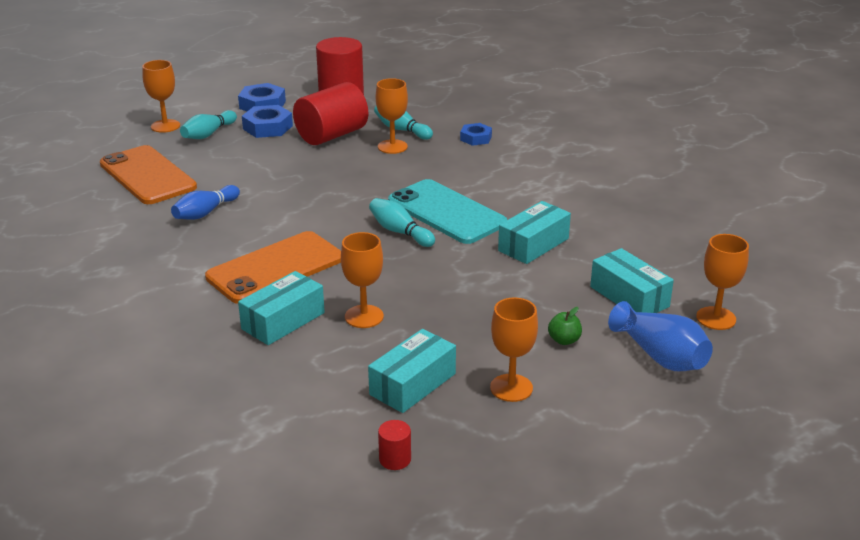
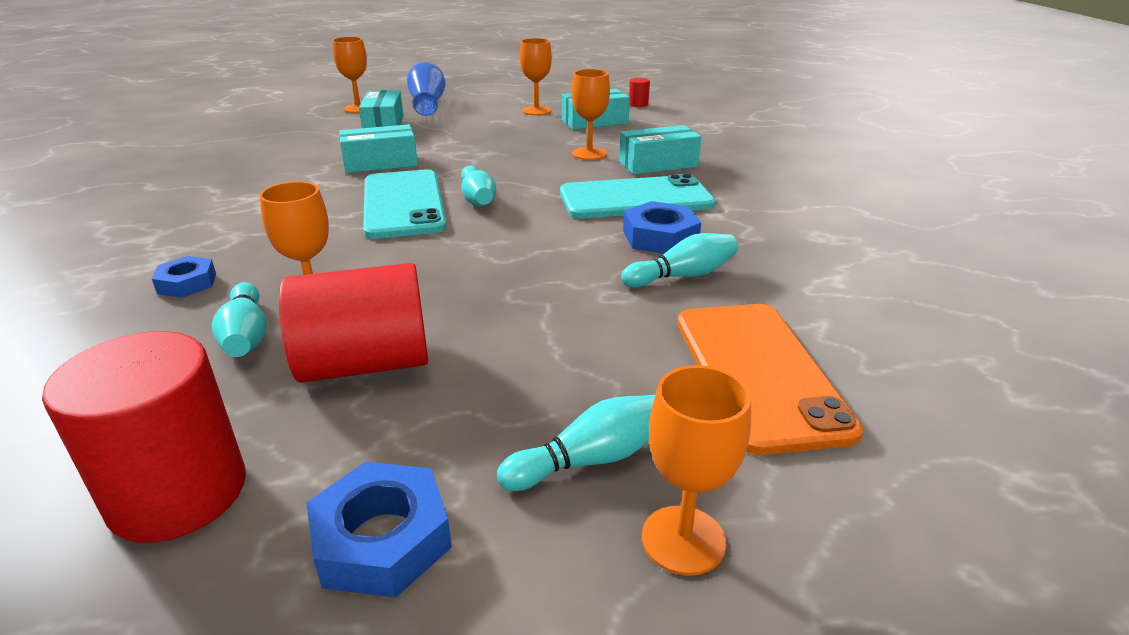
camera: 150 degrees left, 0 degrees up
(205, 212) = (682, 276): blue bowling pin -> turquoise bowling pin
(268, 127) = (452, 433): blue nut -> blue nut (660, 237)
(275, 268) = (635, 199): orange phone -> turquoise phone
(564, 340) = (469, 119): green apple -> none

